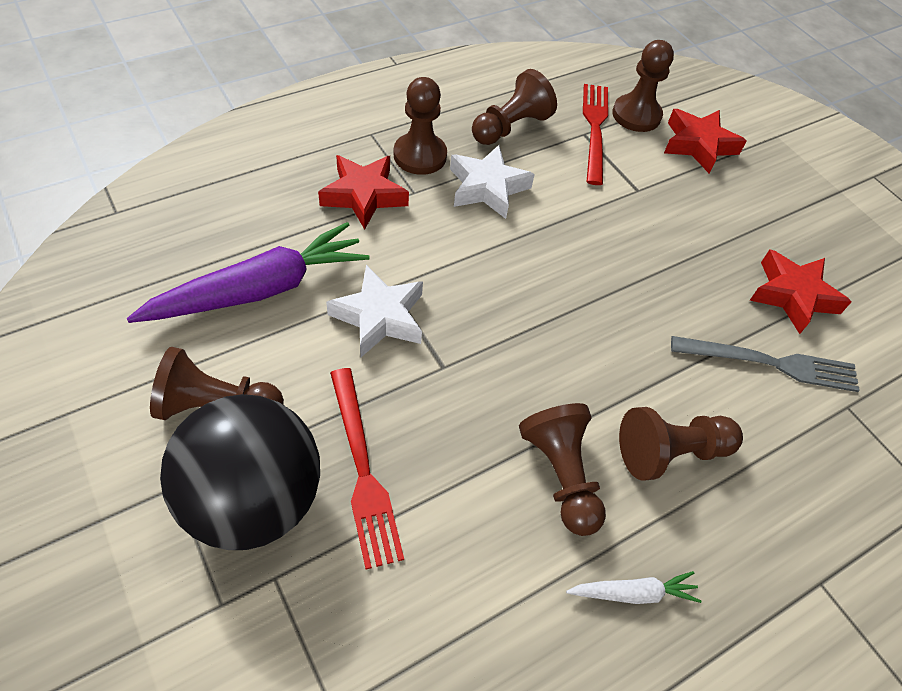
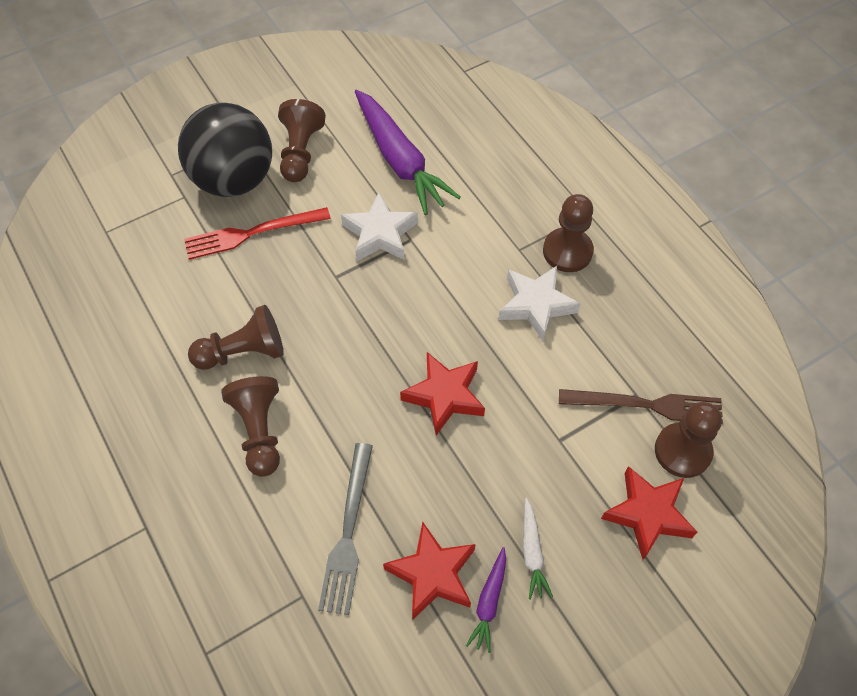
camera: 95 degrees right, 5 degrees up
(364, 195) = (508, 214): red star -> red star (444, 396)
(510, 127) = (628, 325): brown pawn -> none
(595, 129) = (646, 405): red fork -> brown fork
(633, 593) = (153, 392): white carrot -> white carrot (532, 552)
(805, 256) = (489, 602): none -> purple carrot

